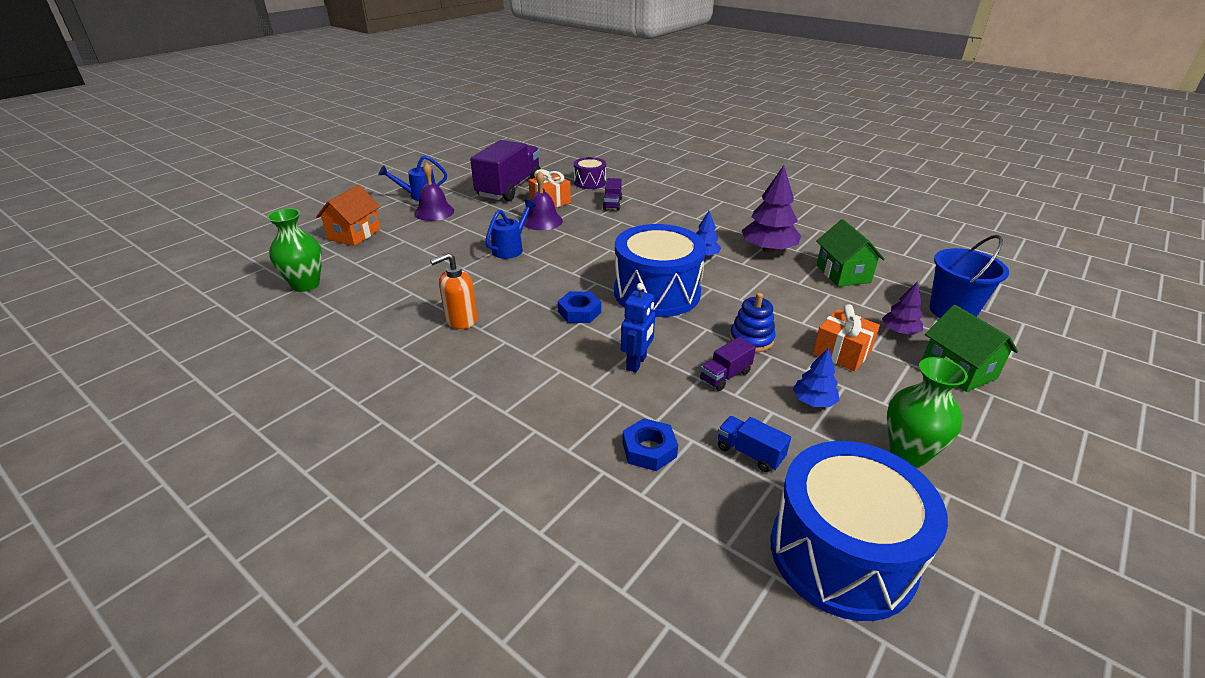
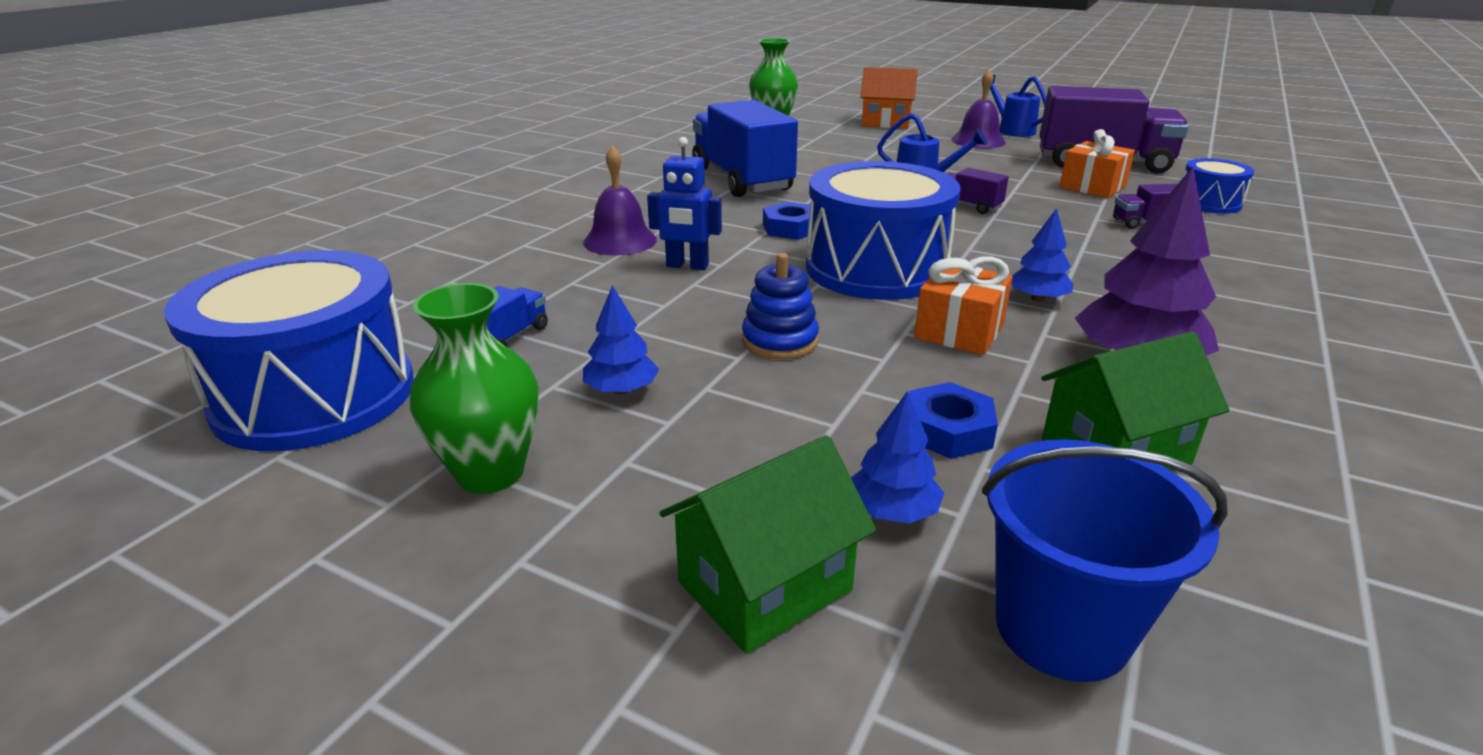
camera: 80 degrees right, 5 degrees down
(460, 320) = (741, 180): orange soap dispenser -> blue truck
(542, 221) = (1023, 189): purple bell -> purple bell (620, 241)
(590, 182) = (1209, 203): purple drum -> blue drum
(649, 449) = (520, 281): blue nut -> blue nut (948, 430)
(725, 376) = (673, 321): purple truck -> purple truck (968, 206)
(841, 352) = (774, 426): orange gift -> orange gift (959, 331)
(899, 332) = (892, 511): purple tree -> blue tree

